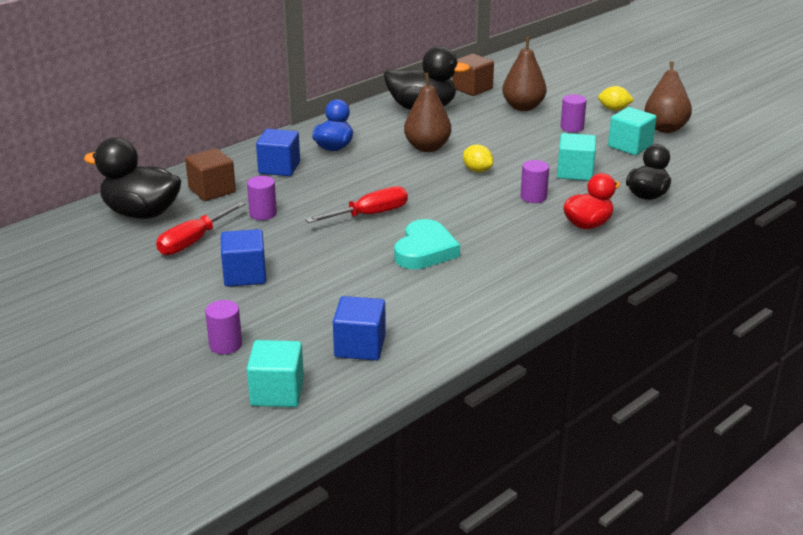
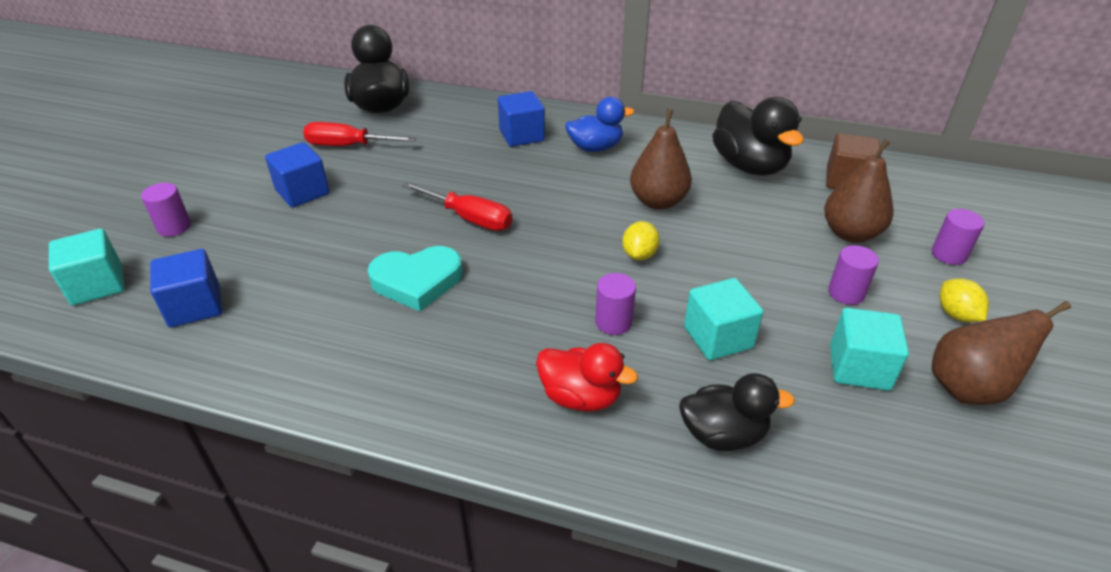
camera: 60 degrees right, 10 degrees up
(212, 190) = (447, 120): brown cube -> none
(263, 214) = (424, 160): purple cylinder -> purple cylinder (949, 254)

